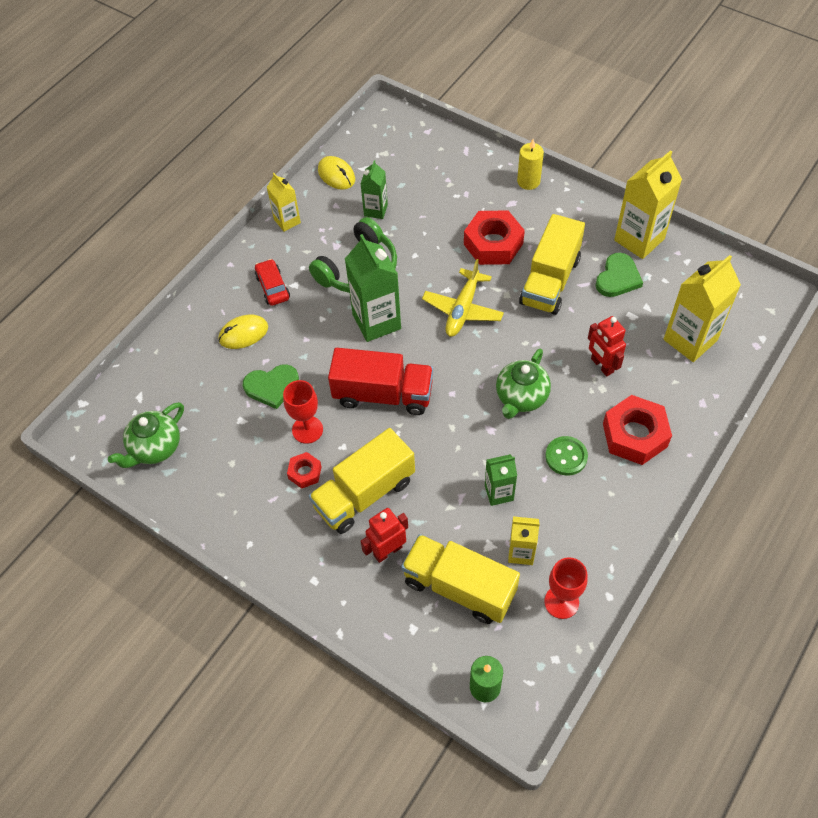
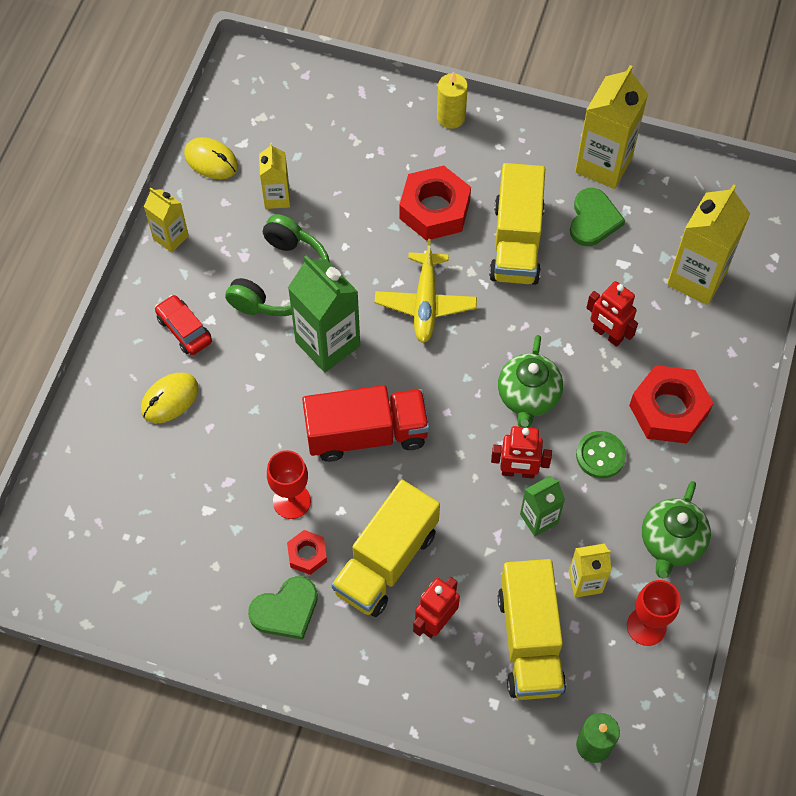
camera: 20 degrees left, 5 degrees up
(155, 448) = (114, 572): green teapot -> green teapot (671, 542)
(272, 386) = (229, 458): green heart -> green heart (286, 610)
(375, 210) = (277, 197): green carton -> yellow carton
(459, 587) = (529, 641): yellow truck -> yellow truck turned 105 degrees counterclockwise
(494, 452) = (518, 472): none -> red robot

